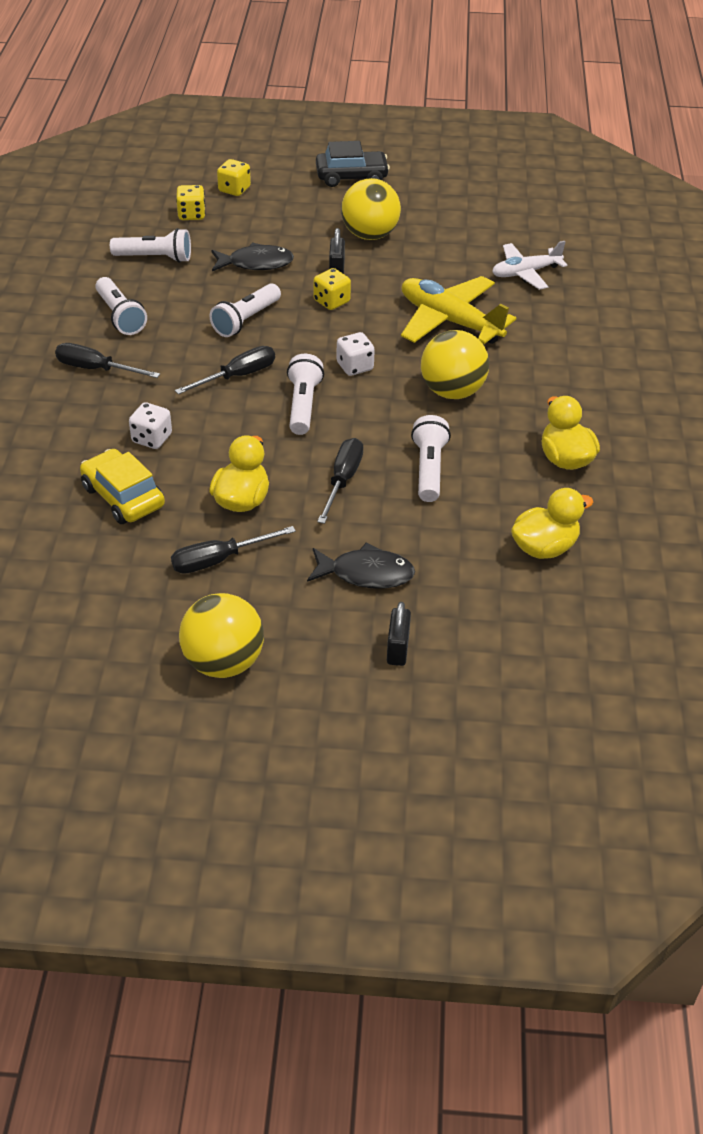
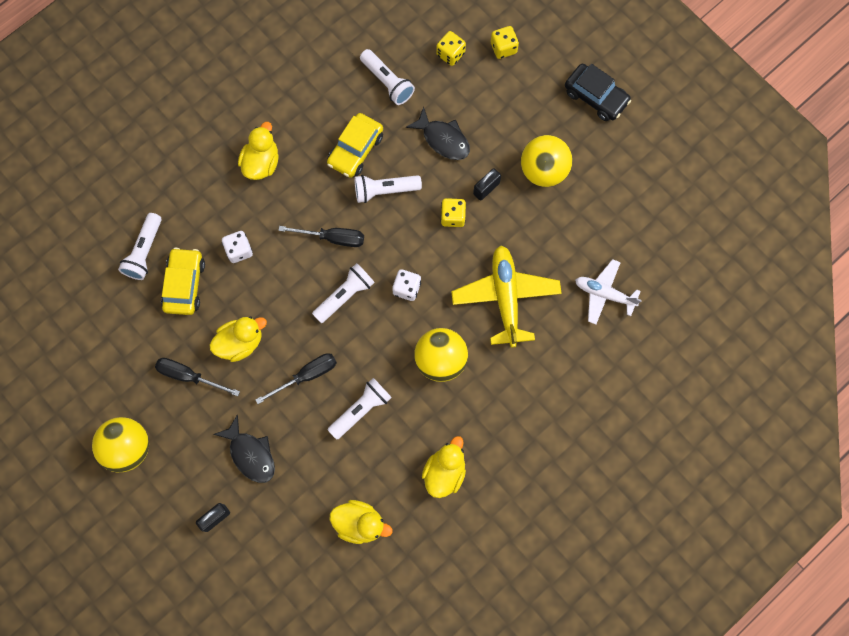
camera: 45 degrees right, 30 degrees up
(96, 369) = (261, 163): black screwdriver -> yellow duck
(120, 316) = (317, 124): white flashlight -> white flashlight (145, 252)
(181, 311) = (355, 149): none -> yellow car

